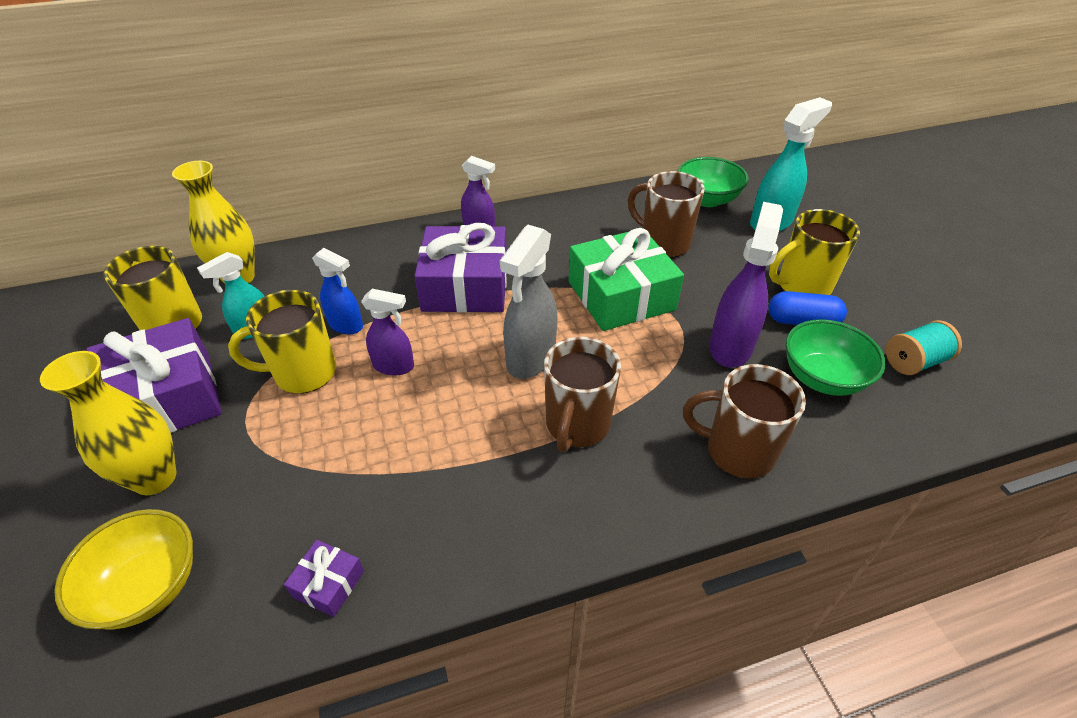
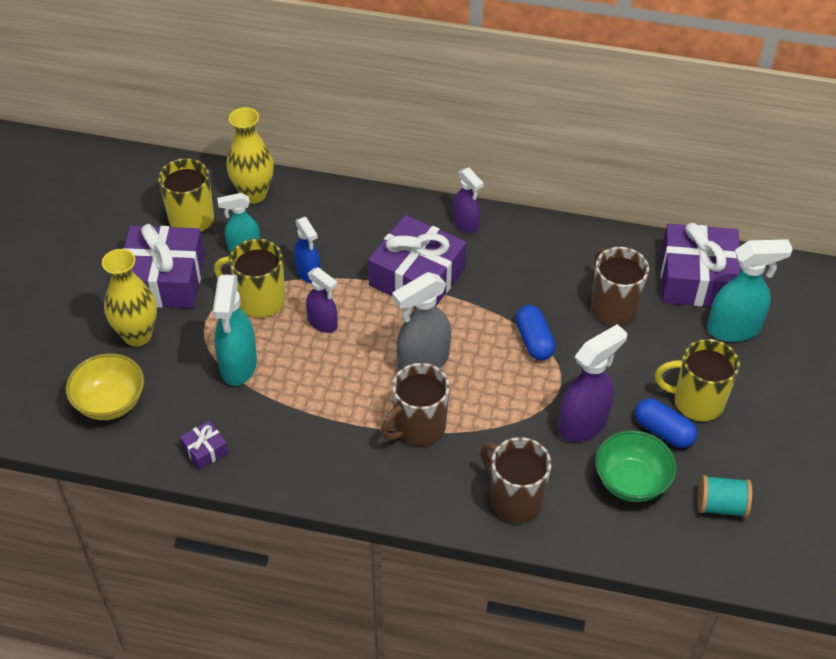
camera: 30 degrees right, 5 degrees up
(316, 454) = (238, 365): none -> turquoise spray bottle
(621, 295) = (534, 341): green gift -> blue capsule
(707, 199) = (696, 279): green bowl -> purple gift

